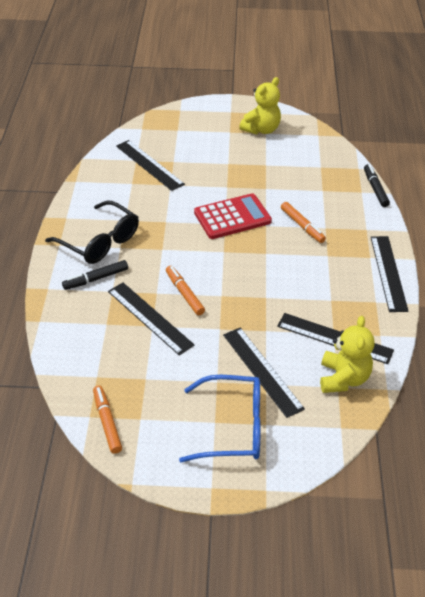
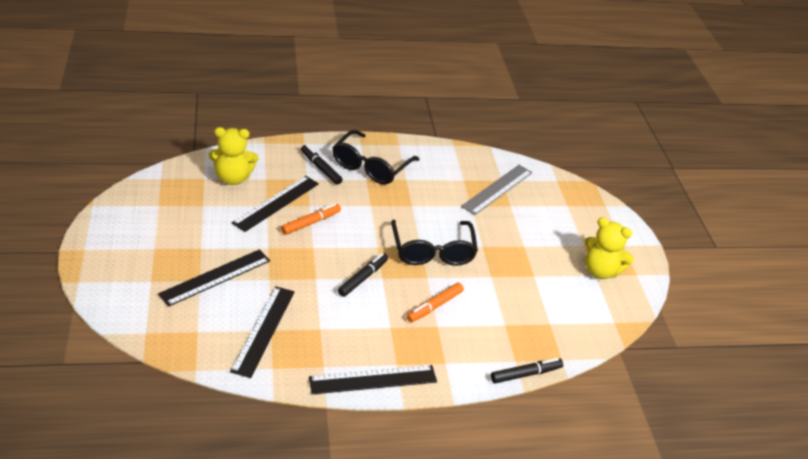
camera: 75 degrees right, 5 degrees down
(107, 422) = (154, 187): orange marker -> none
(149, 165) = (497, 189): black ruler -> grey ruler
(232, 217) = (432, 251): red calculator -> black glasses
(233, 427) = (147, 260): blue glasses -> none
(266, 265) = (363, 278): none -> black marker
(343, 378) = (208, 335): yellow teddy bear -> yellow teddy bear (233, 178)

